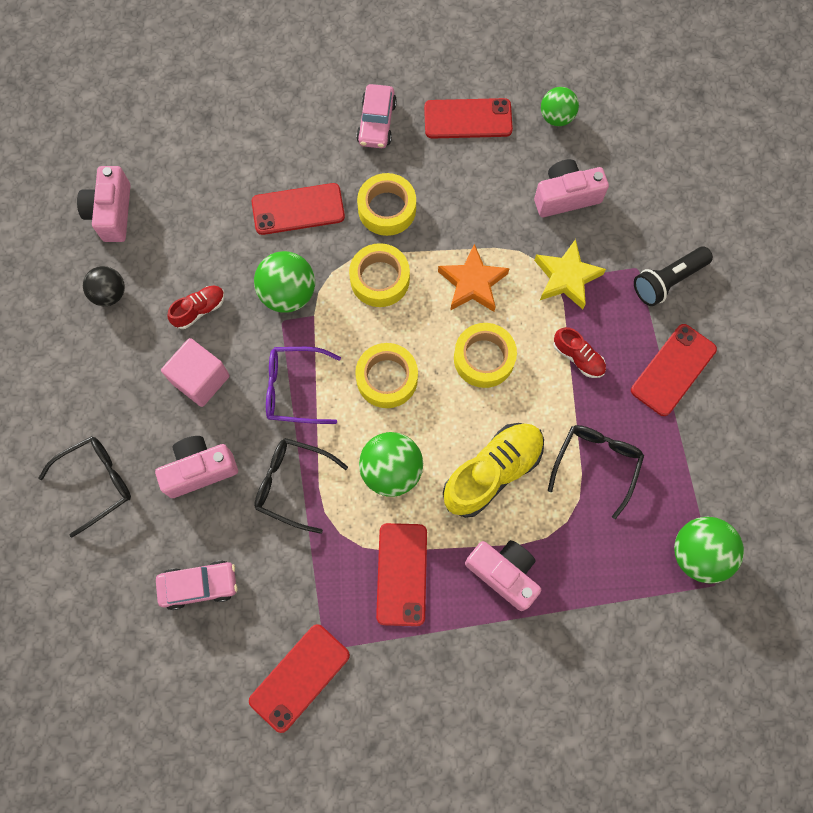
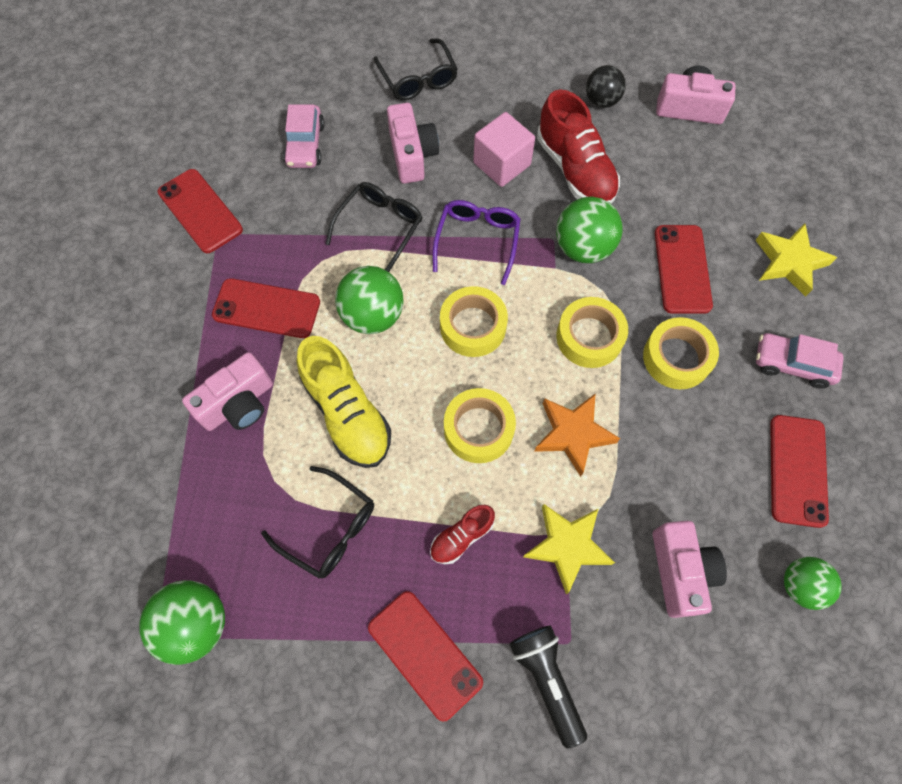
camera: 100 degrees right, 5 degrees down
(199, 310) = (575, 170): red shoe -> red shoe, size x1.91
(277, 125) = (789, 262): none -> yellow star

